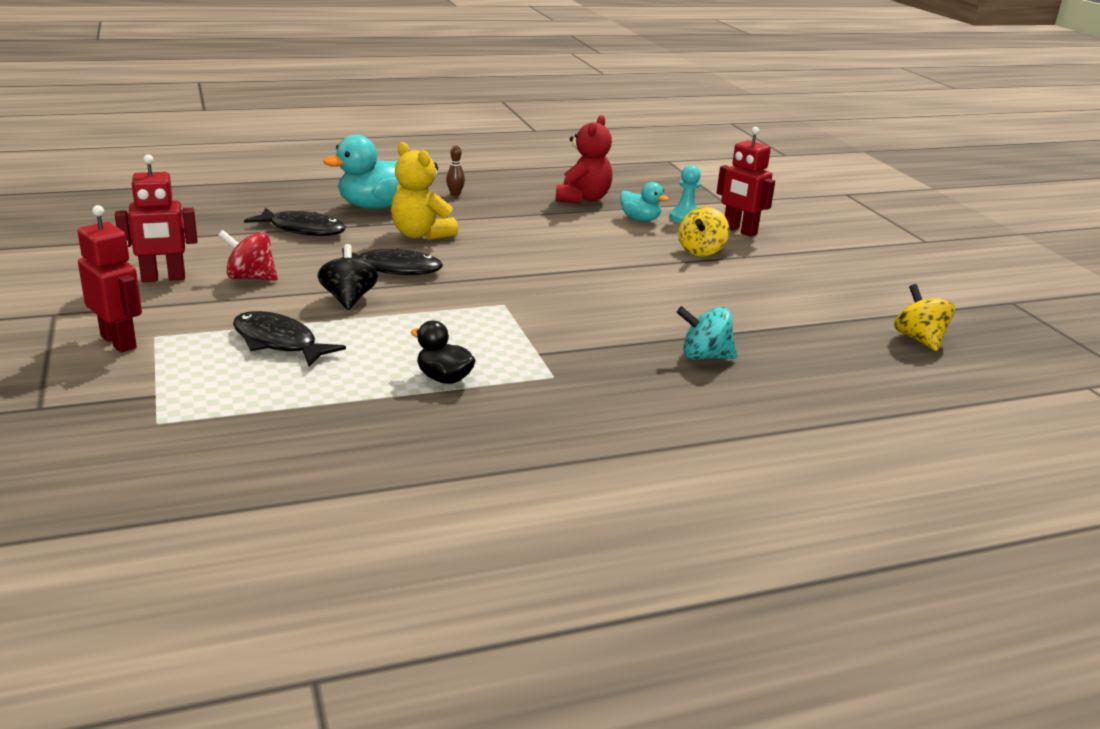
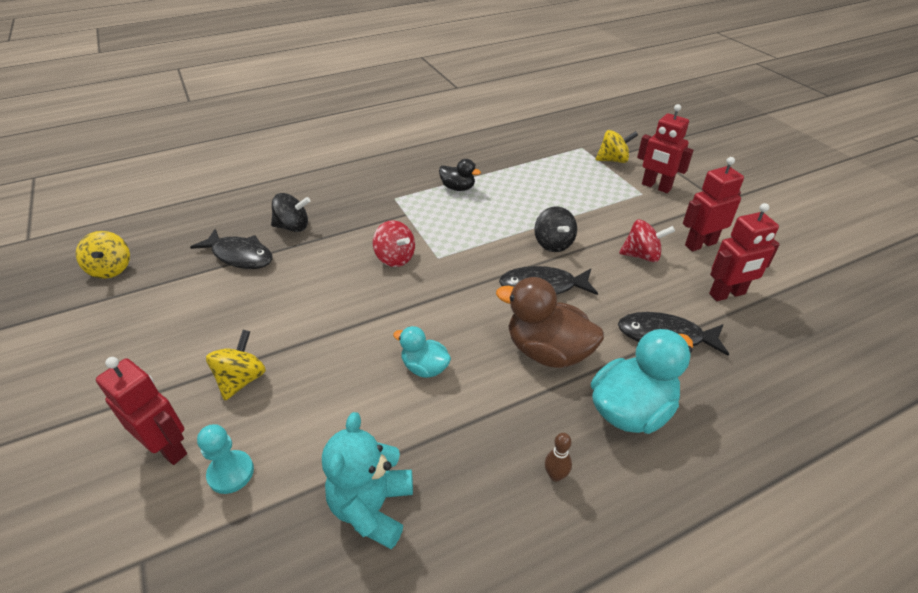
camera: 175 degrees right, 15 degrees up
(129, 390) = (613, 160): none -> yellow spinning top
(200, 243) = (727, 294): none -> red robot
(278, 343) = (568, 199): black fish -> black fish (240, 256)
(421, 235) = (547, 351): yellow teddy bear -> brown duck
(558, 309) = (395, 258): none -> red spinning top
(583, 199) = (372, 508): red teddy bear -> turquoise teddy bear
(640, 219) = (297, 452): turquoise duck -> turquoise duck (425, 368)
(704, 356) = (293, 227): turquoise spinning top -> black spinning top

